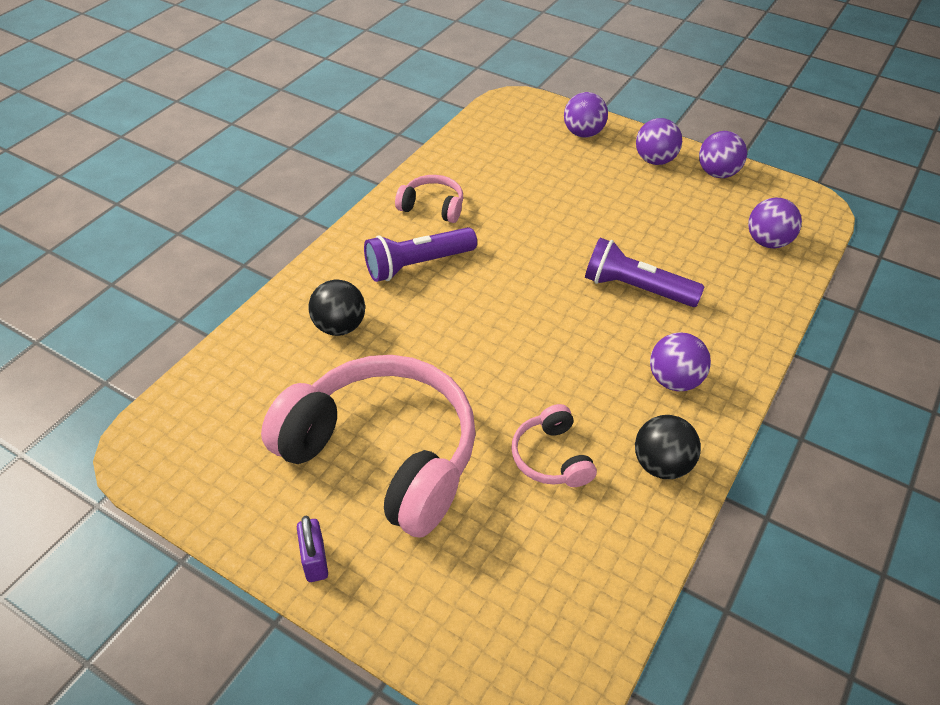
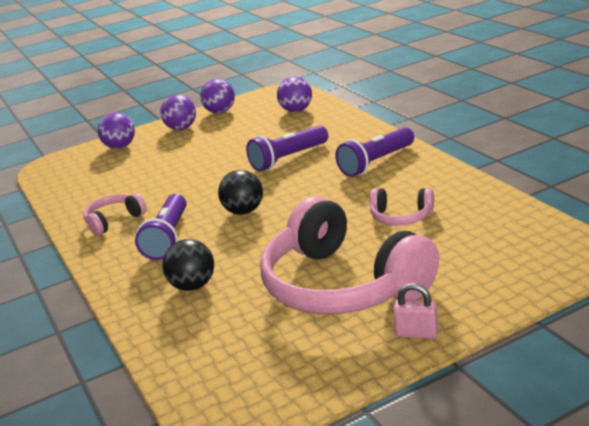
camera: 55 degrees left, 20 degrees down
(315, 560) = (416, 333): purple padlock -> pink padlock
(383, 454) = (342, 285): pink headphones -> pink headphones turned 105 degrees counterclockwise
(661, 464) = (437, 180): black ball -> black ball (244, 211)
(674, 380) = (376, 163): purple ball -> purple flashlight

